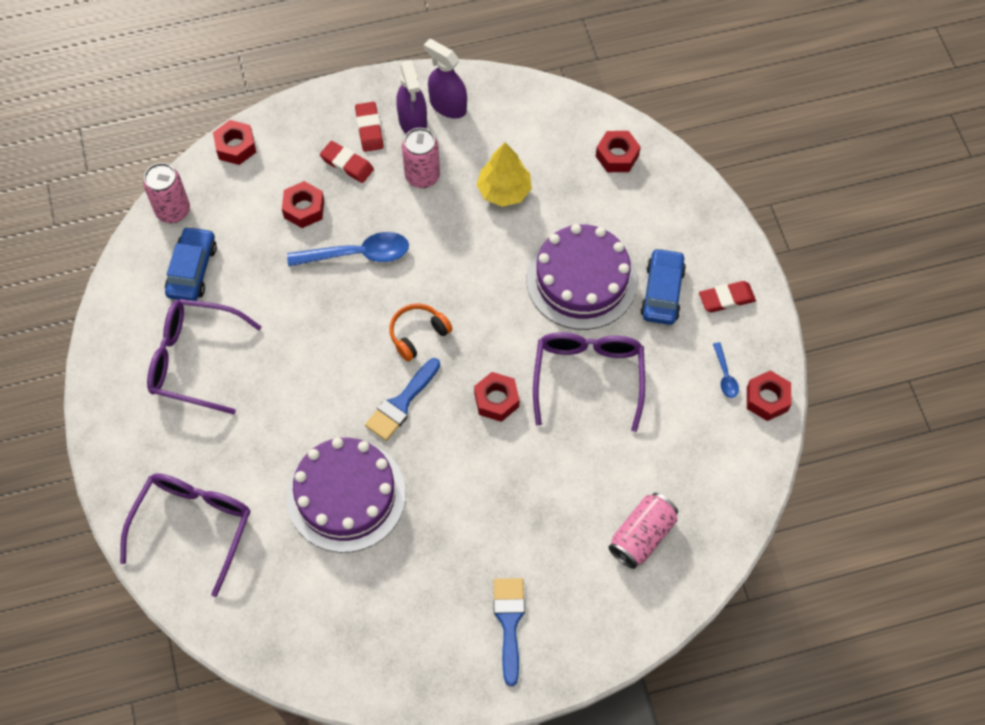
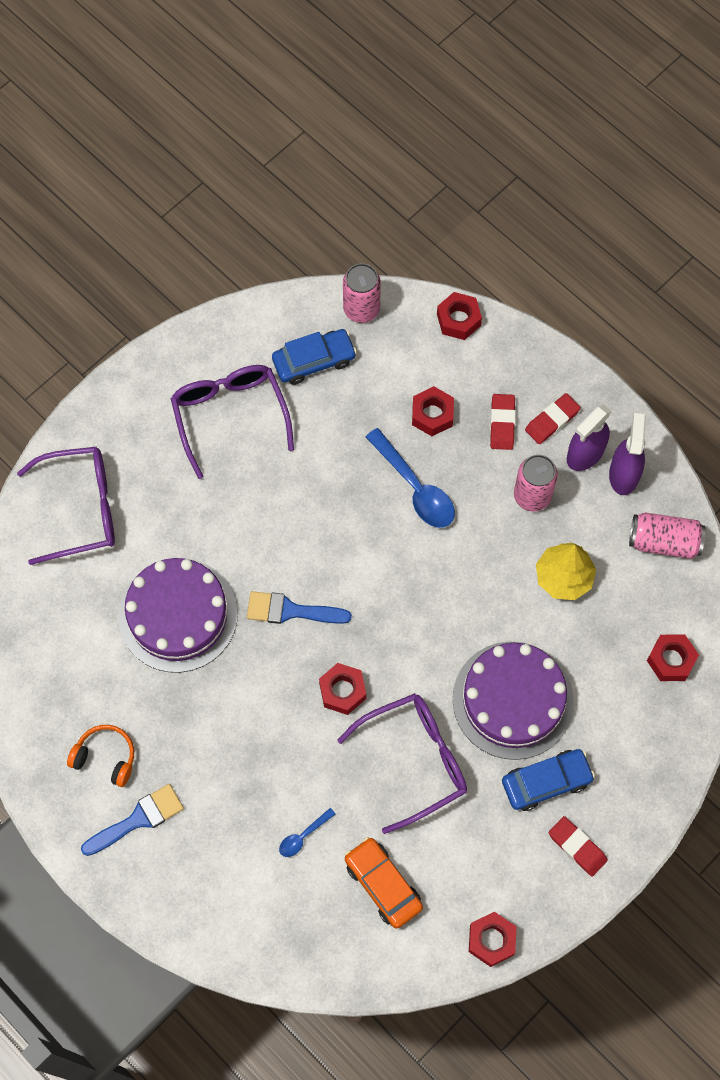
camera: 60 degrees right, 5 degrees up
(418, 334) = (367, 586): orange headphones -> orange headphones (105, 757)
(641, 536) = (284, 893): pink can -> pink can (664, 542)
(677, 455) = (383, 884): none -> orange car
(725, 375) = (493, 887): blue spoon -> blue spoon (303, 836)

